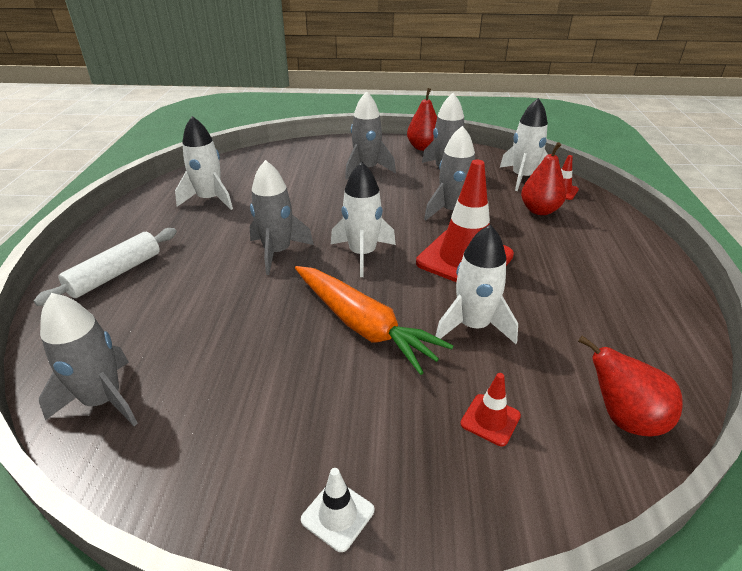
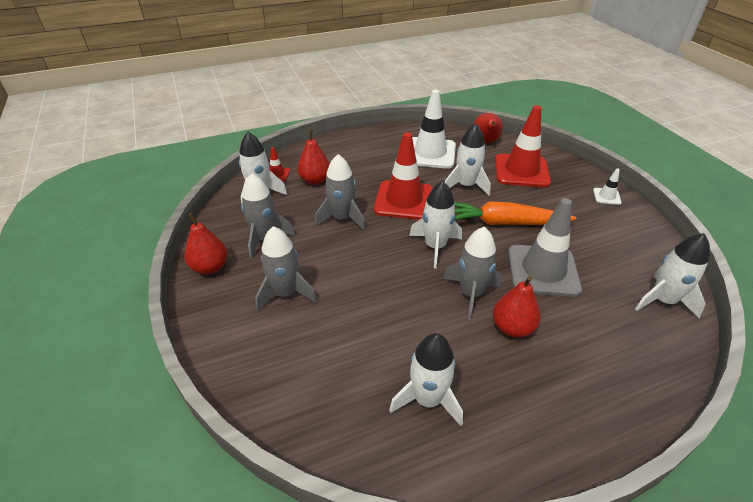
camera: 115 degrees left, 5 degrees up
(103, 400) = (663, 300): grey rocket -> white rocket
(115, 274) = (589, 388): white rolling pin -> none
(215, 260) = (512, 327): none -> red pear
(255, 317) = (543, 270): none -> grey traffic cone
(363, 325) = (504, 223): orange carrot -> orange carrot turned 105 degrees counterclockwise
(490, 420) = (521, 171): red traffic cone -> red traffic cone, size x2.27
(588, 323) = (430, 153): none -> white traffic cone

